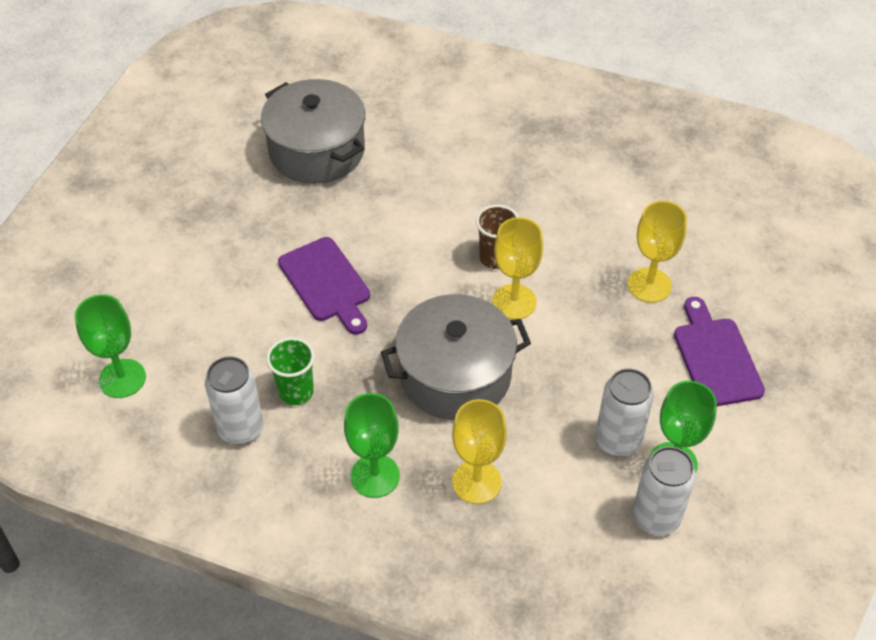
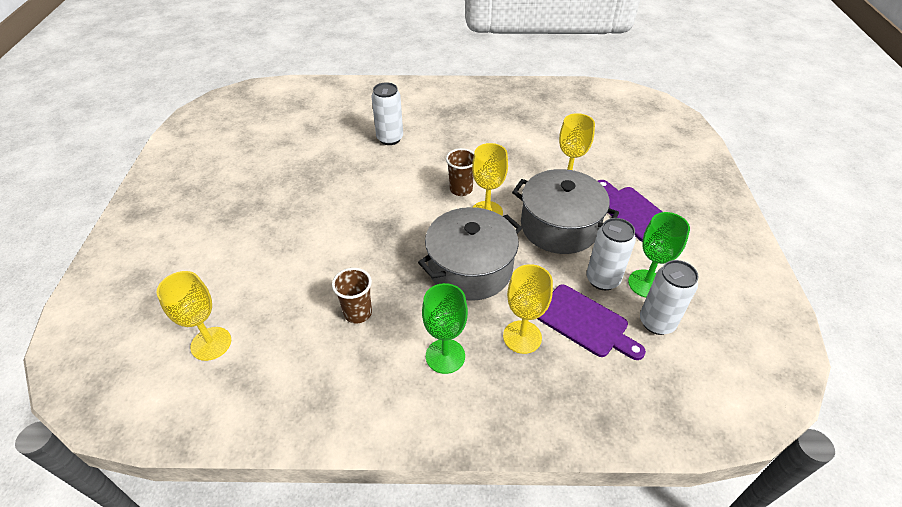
camera: 20 degrees left, 5 degrees down
(122, 378) = (211, 343): green goblet -> yellow goblet
(241, 429) = (324, 353): white can -> white can (390, 138)
(296, 392) = (358, 313): green cup -> brown cup
(317, 151) = (309, 155): grey pot -> grey pot (559, 226)
(326, 283) = (350, 233): purple cutting board -> purple cutting board (585, 322)

